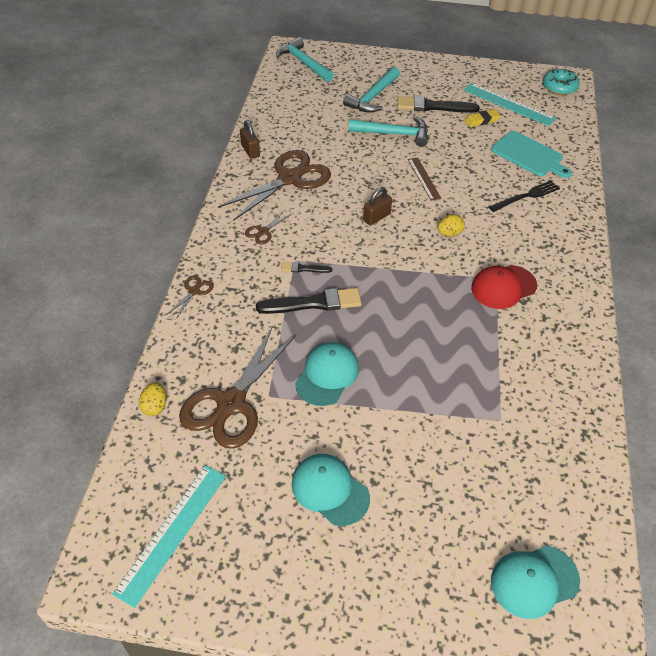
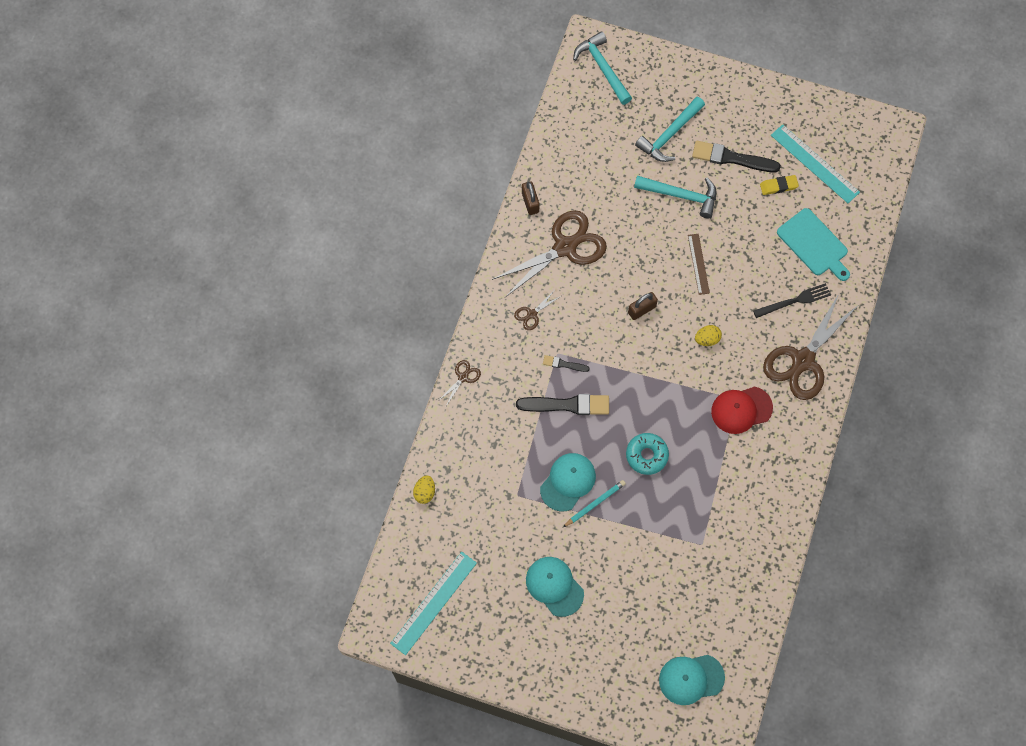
camera: 10 degrees right, 20 degrees up
(231, 403) = (486, 498): brown scissors -> brown scissors (803, 360)
(363, 393) = (595, 503): none -> turquoise pencil
(559, 87) = (879, 142): turquoise donut -> turquoise donut (646, 455)

